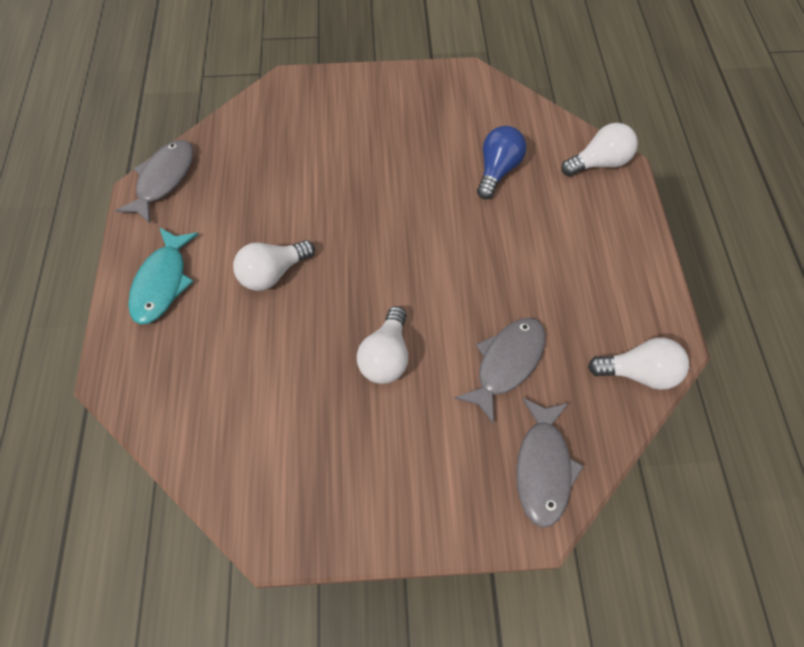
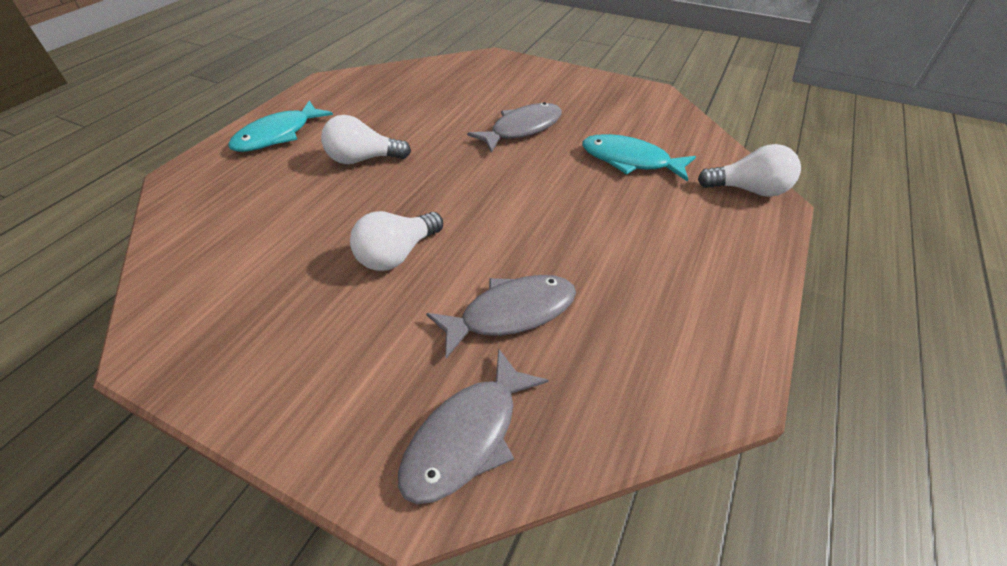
camera: 30 degrees right, 15 degrees down
(163, 180) = (346, 81): grey fish -> grey fish (522, 129)
(497, 170) = (630, 161): blue light bulb -> turquoise fish
(638, 372) = (666, 396): white light bulb -> none

